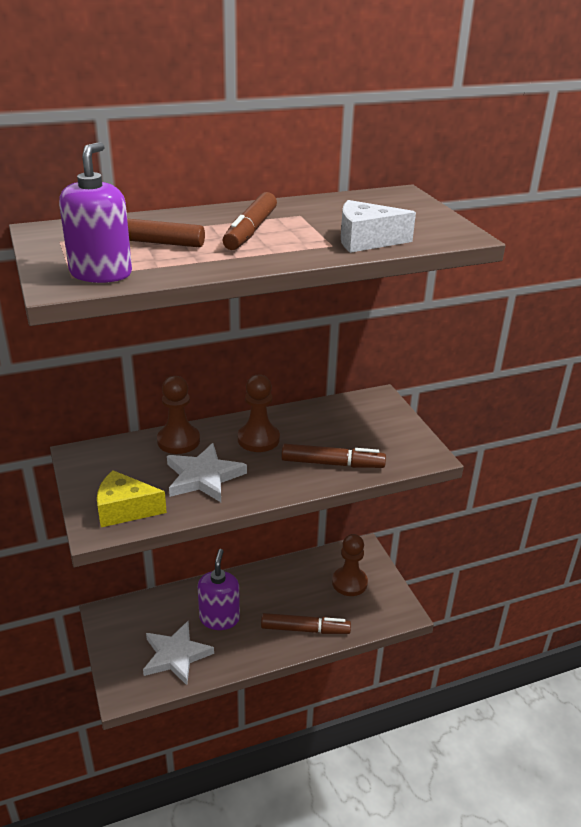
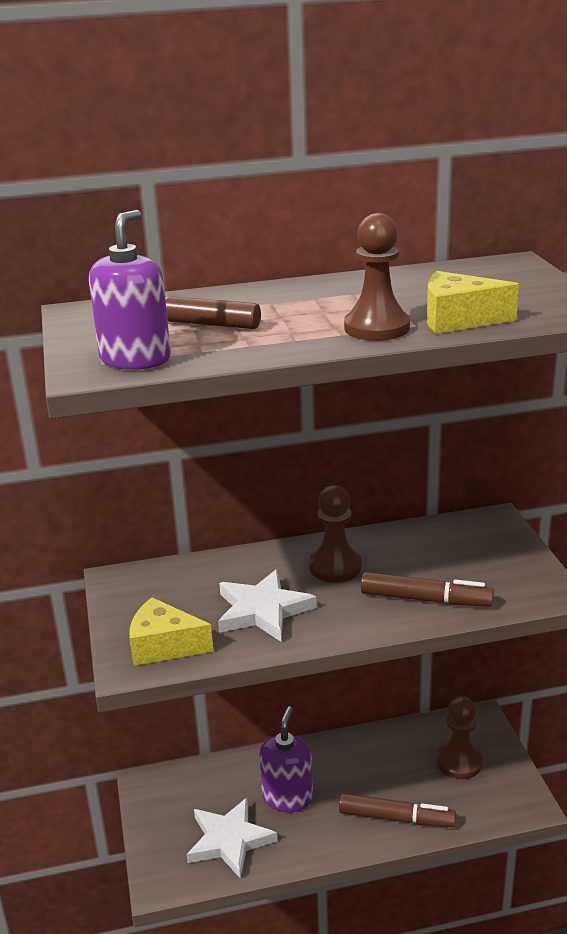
camera: 10 degrees right, 5 degrees down
(178, 441) = (236, 566): brown pawn -> brown pawn (377, 328)
(250, 231) = (318, 309): brown marker -> none
(366, 241) = (458, 319): white cheese -> yellow cheese

